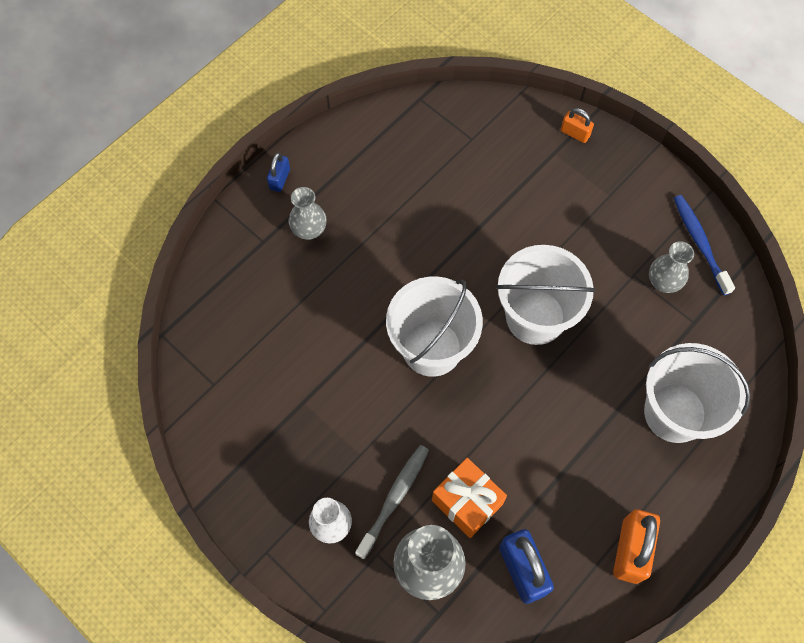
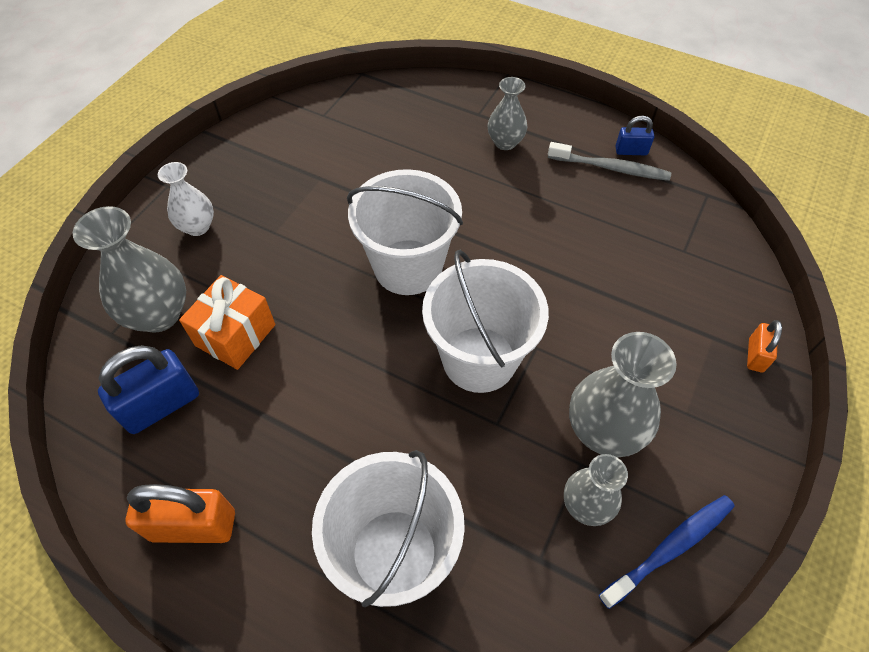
camera: 75 degrees right, 10 degrees down
(280, 179) = (550, 110): blue padlock -> blue padlock (631, 151)
(394, 498) = (231, 270): grey toothbrush -> grey toothbrush (611, 168)
(612, 252) = (603, 430): none -> grey vase

